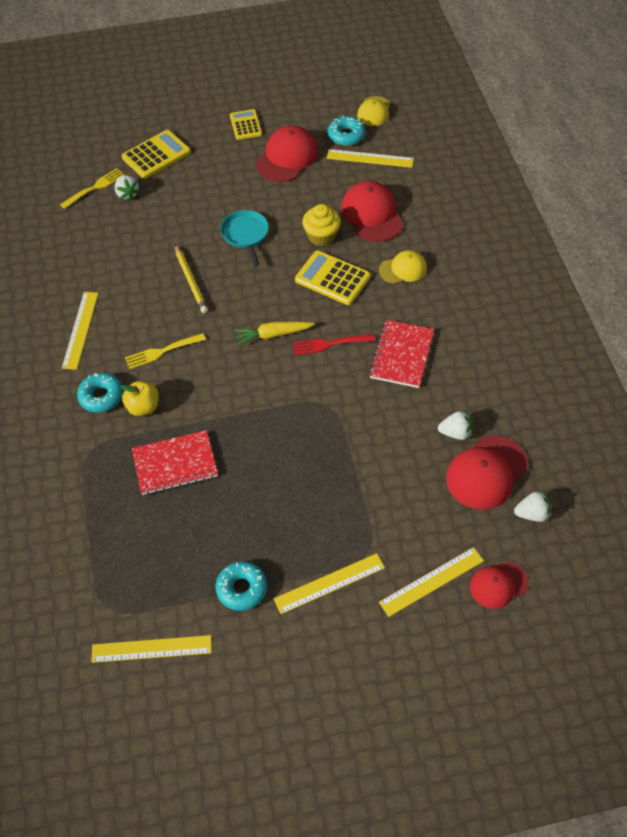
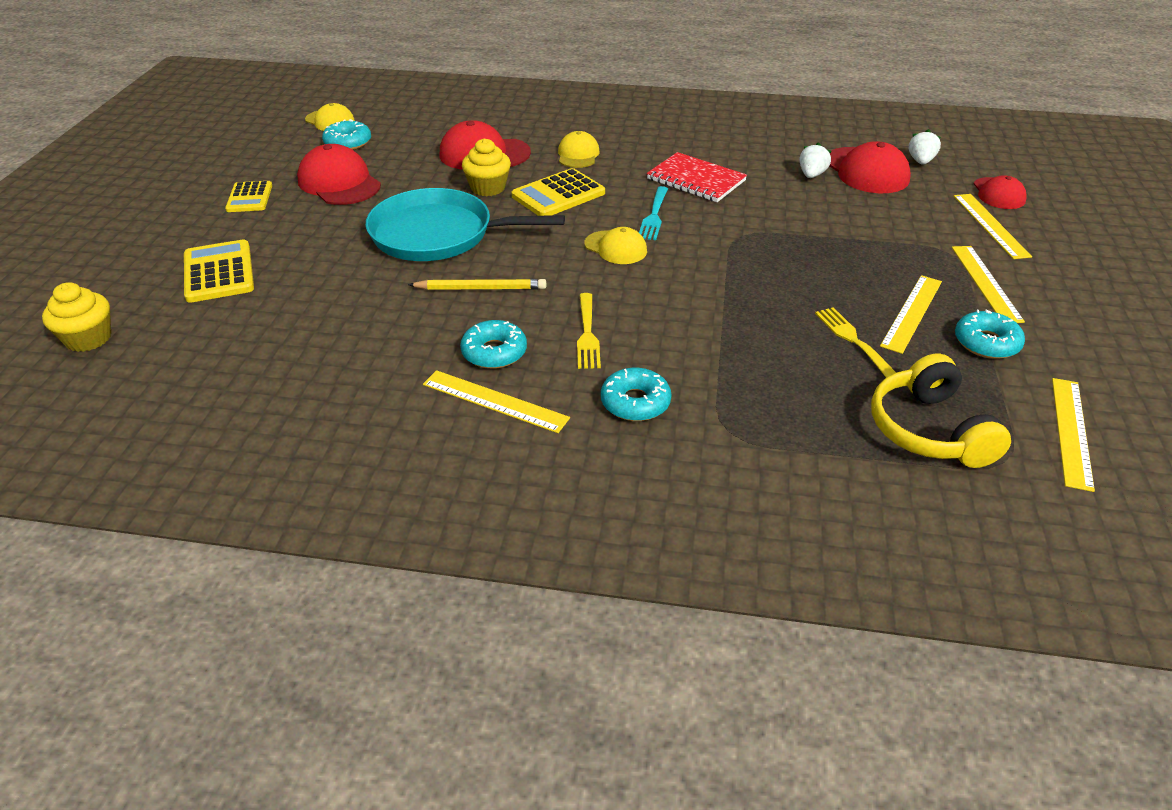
camera: 70 degrees left, 15 degrees down
(75, 138) = (88, 338): none -> yellow cupcake
(95, 188) = (219, 337): yellow fork -> yellow fork (853, 340)
(125, 560) = (929, 430): none -> yellow headphones
(126, 312) = (494, 352): none -> turquoise donut
(127, 194) = (266, 310): white strawberry -> none
(143, 407) = (675, 367): yellow apple -> none
(175, 464) = (783, 358): red notebook -> none
(245, 235) = (438, 234): turquoise pan -> turquoise pan, size x1.85
(246, 125) = (249, 197): yellow calculator -> yellow calculator turned 105 degrees counterclockwise
(273, 335) = (616, 248): yellow carrot -> yellow cap
(330, 344) = (654, 216): red fork -> turquoise fork
(370, 158) = (399, 138): yellow ruler -> yellow ruler (912, 313)

